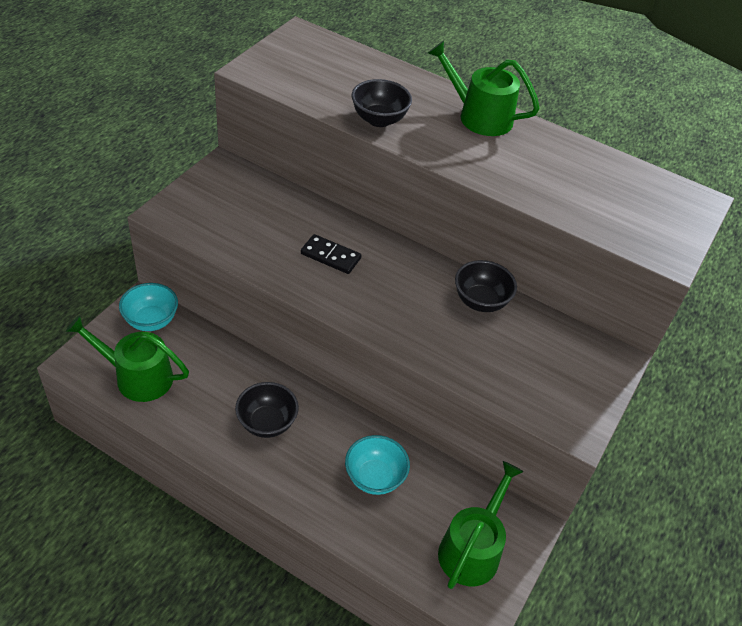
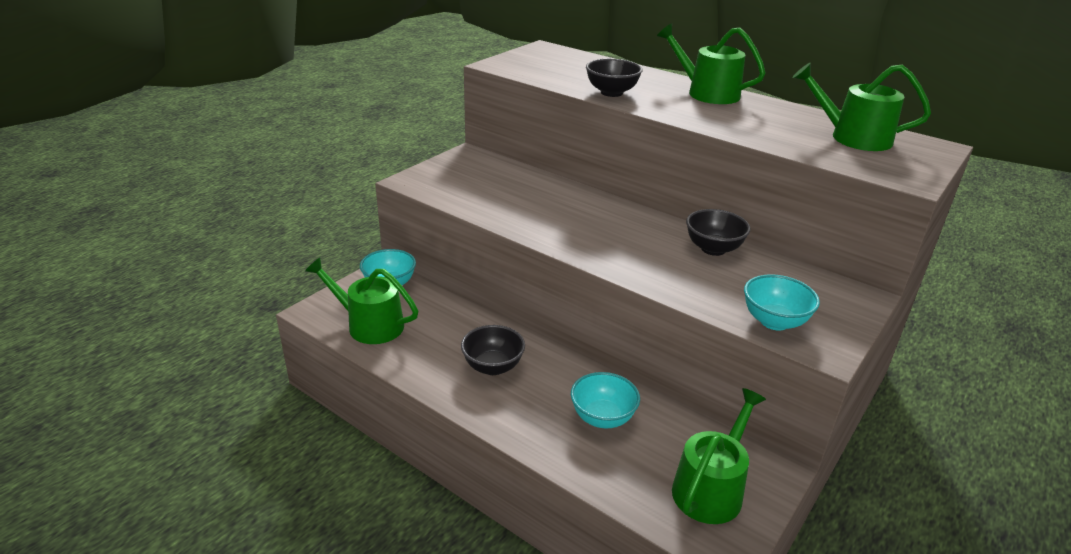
camera: 10 degrees right, 15 degrees down
(330, 256) = (563, 213): black domino -> none
(534, 397) = (774, 321): none -> turquoise bowl
(621, 189) = (853, 137): none -> green watering can

